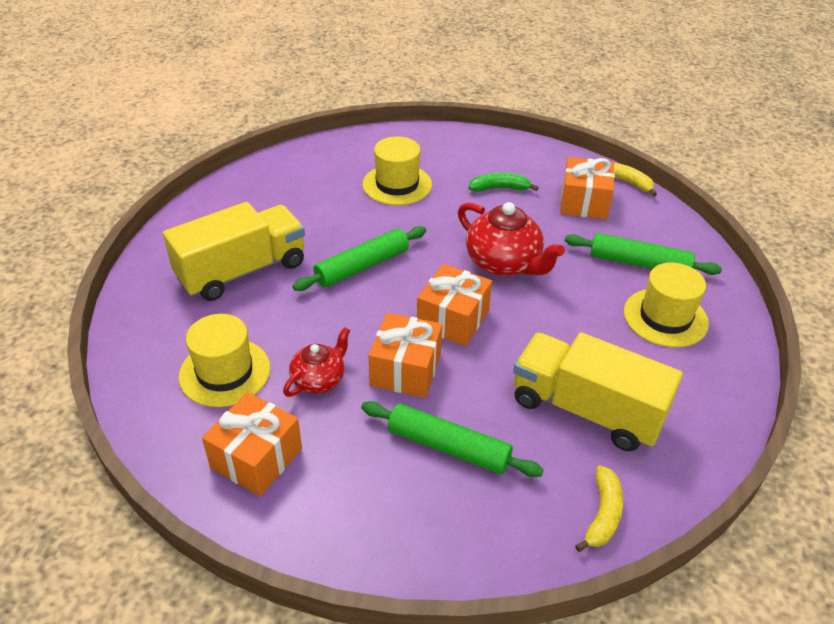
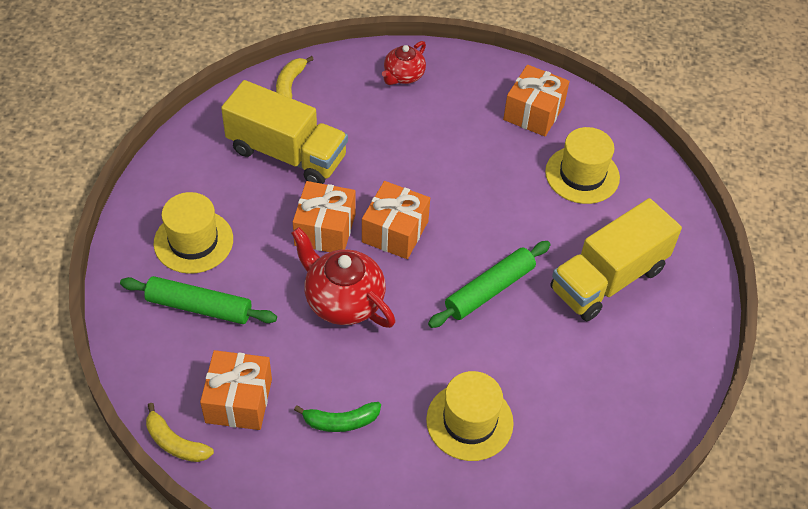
camera: 175 degrees right, 10 degrees up
(319, 380) = (503, 171): red teapot -> red teapot (403, 76)
(405, 370) = (434, 182): orange gift -> orange gift (325, 229)
(448, 447) = (395, 123): green rolling pin -> none

